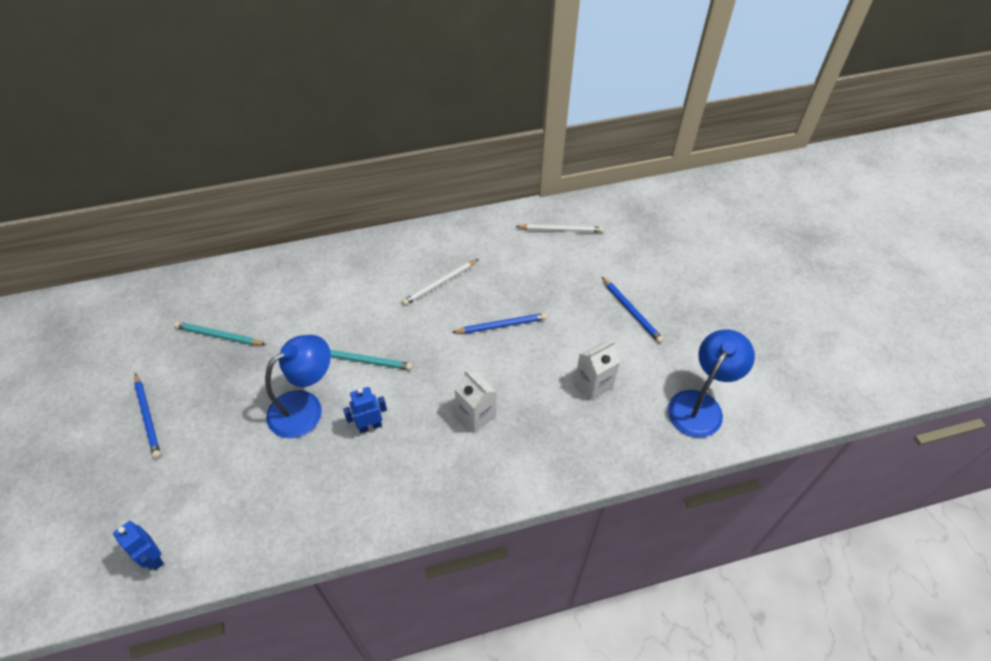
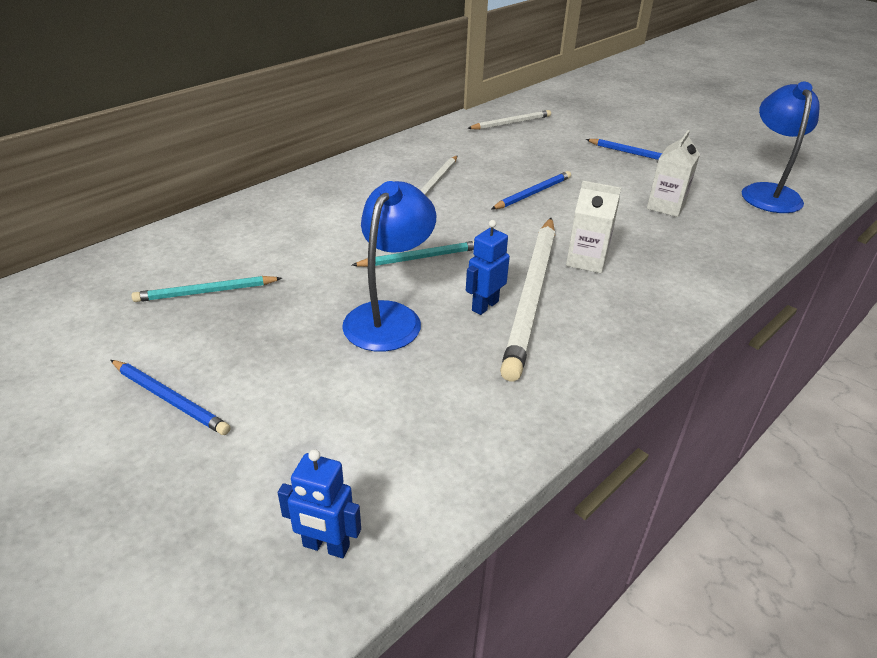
camera: 30 degrees left, 15 degrees down
(407, 432) = (532, 296): none -> white pencil

